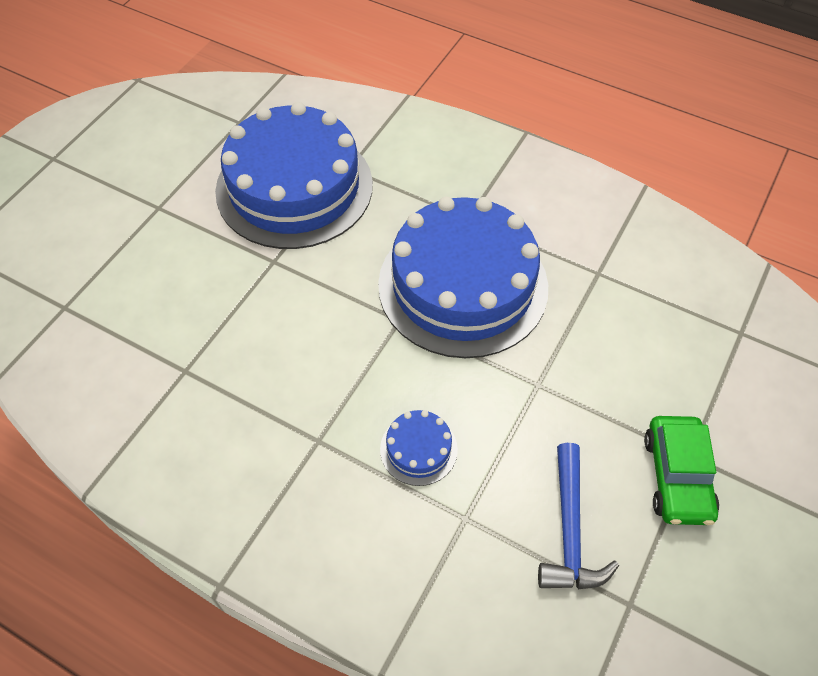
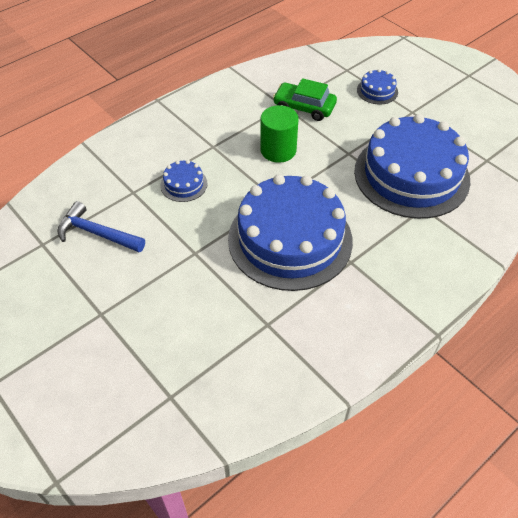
camera: 110 degrees right, 5 degrees down
(116, 256) = (377, 91): none -> blue cake
(296, 347) = (278, 150): none -> green cylinder
(677, 476) = (92, 299): green car -> green car (304, 107)

